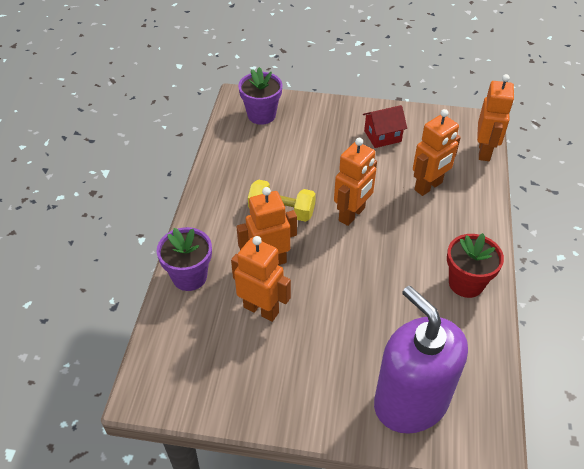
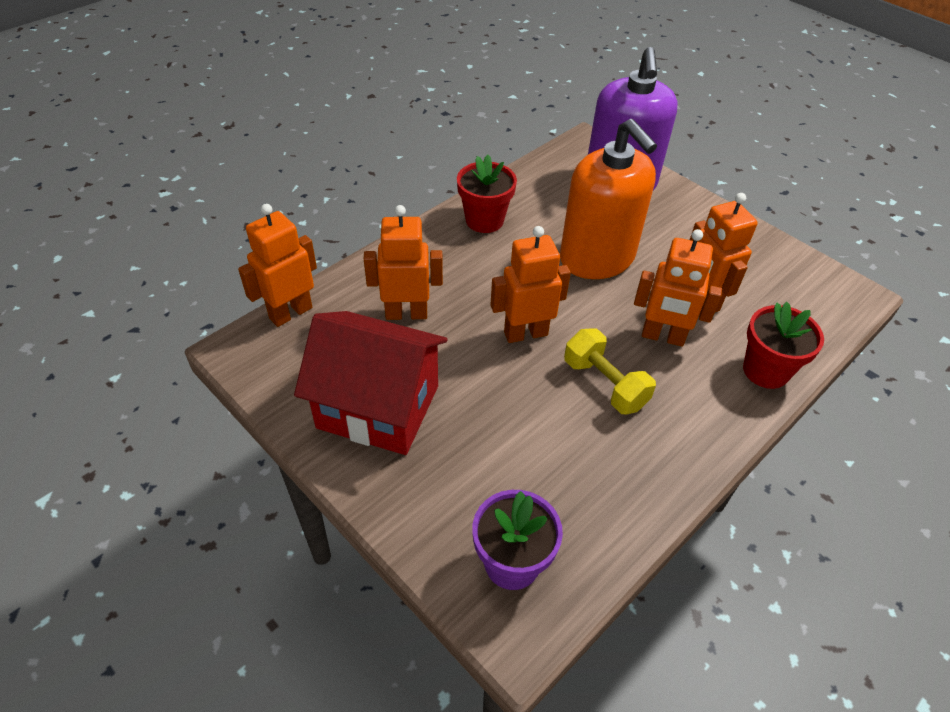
camera: 145 degrees left, 0 degrees up
(189, 276) = (765, 371): purple flower pot -> red flower pot
(359, 300) = (597, 258): none -> orange soap dispenser
(382, 136) = (378, 407): red house -> red house, size x1.99

